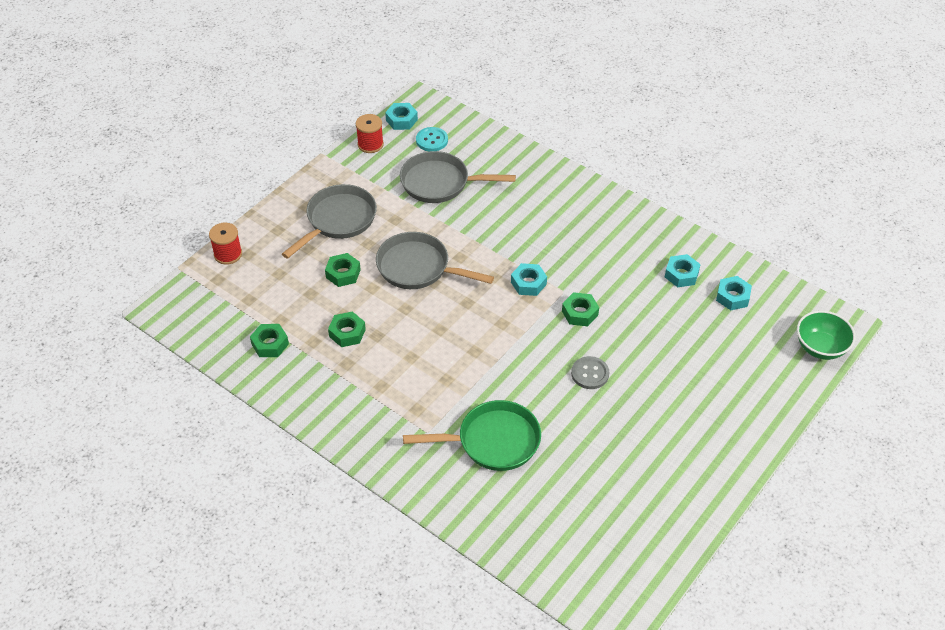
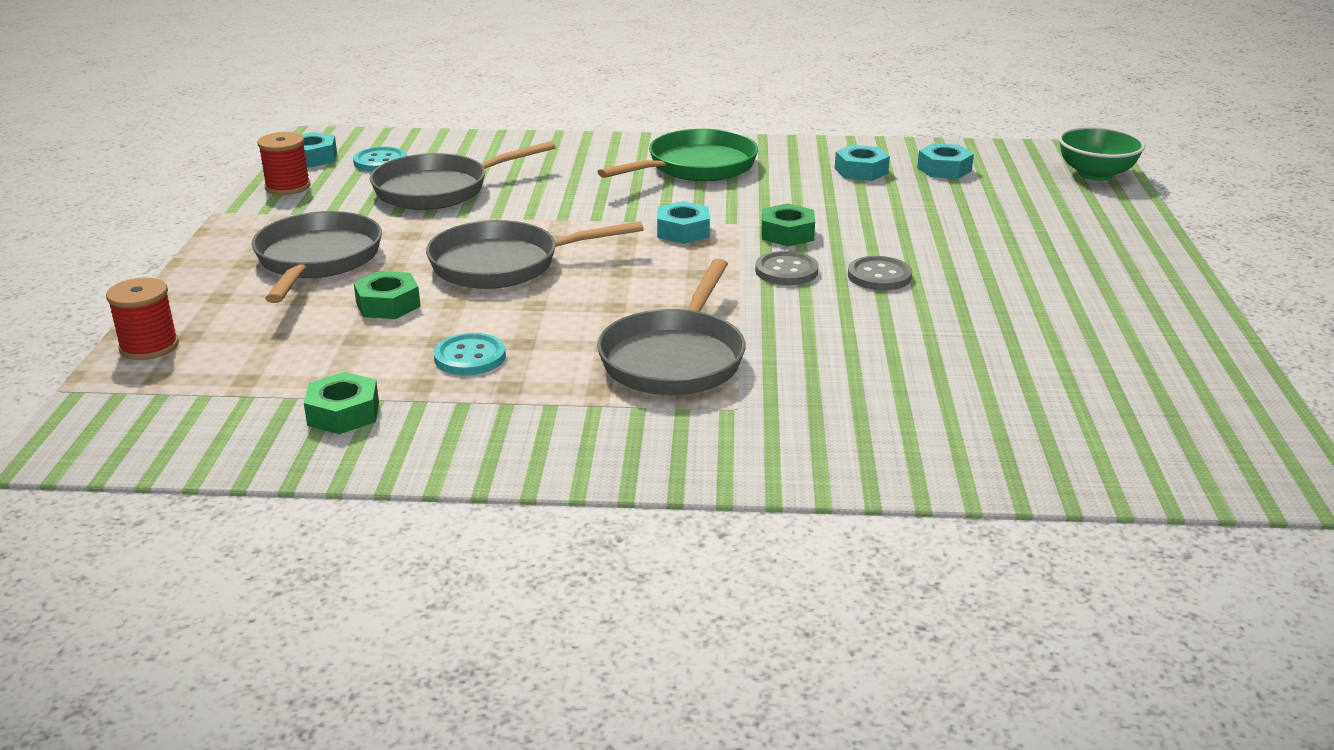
camera: 35 degrees left, 20 degrees down
(347, 333) = (470, 357): green nut -> turquoise button
(432, 383) = (675, 358): none -> grey pan
(492, 441) = (846, 380): green pan -> green pan (695, 167)
(547, 344) = (786, 271): none -> grey button

